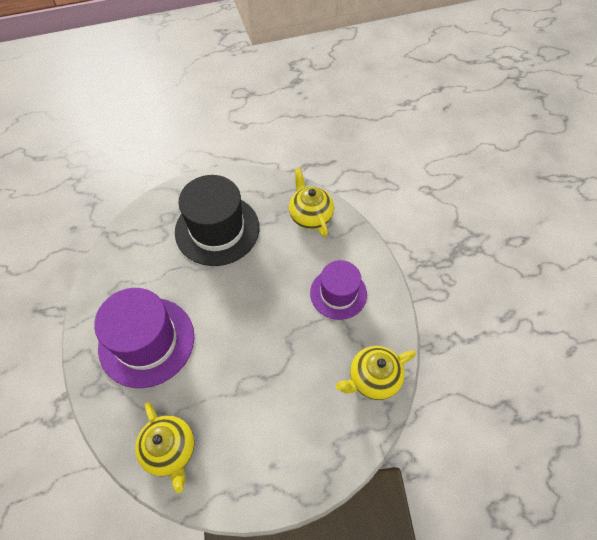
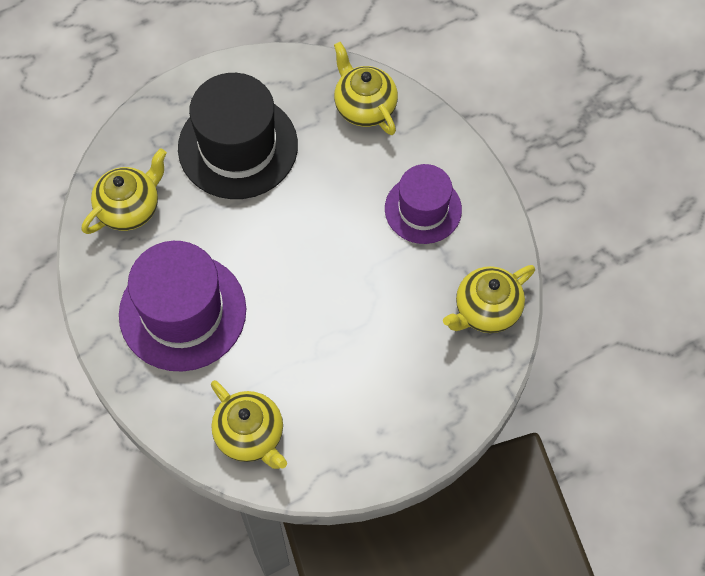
camera: 10 degrees left, 5 degrees up
(132, 260) = (130, 208): none -> yellow teapot

